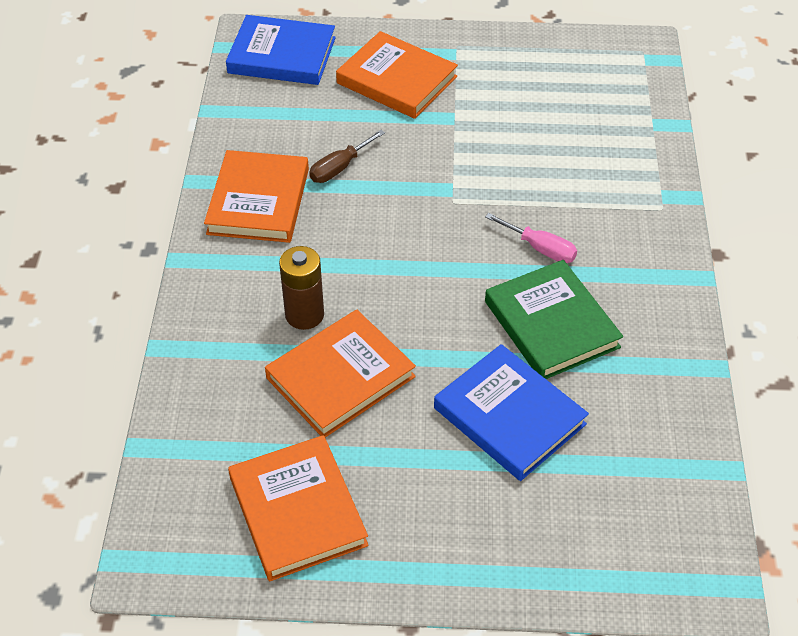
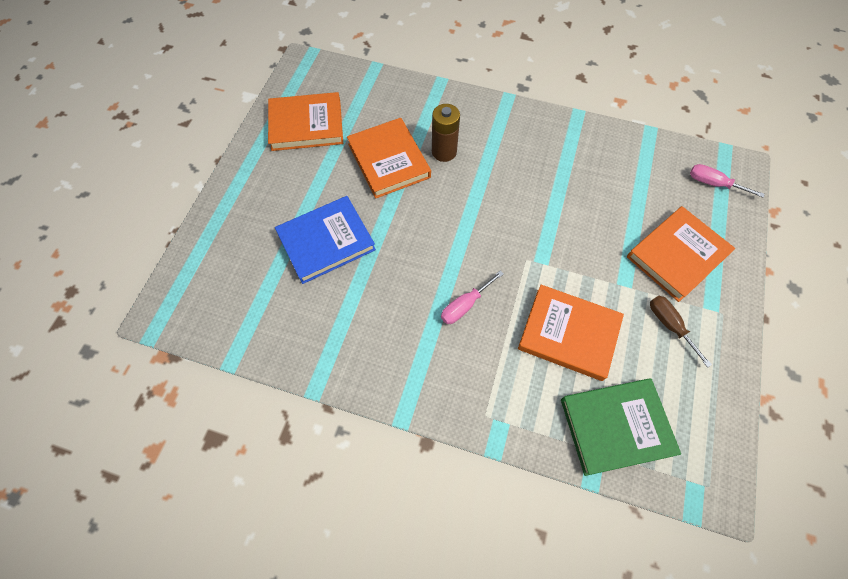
camera: 105 degrees right, 15 degrees up
(258, 201) = (551, 144): orange book -> orange book (568, 334)
(282, 55) = (713, 183): blue book -> pink screwdriver
(339, 168) = (577, 196): brown screwdriver -> brown screwdriver (669, 325)
(551, 324) = (391, 290): green book -> green book (616, 427)

